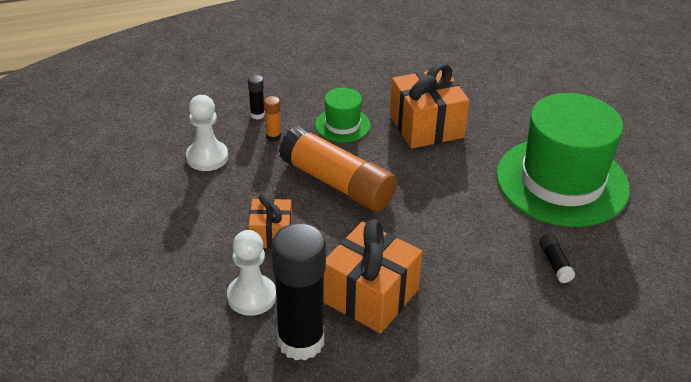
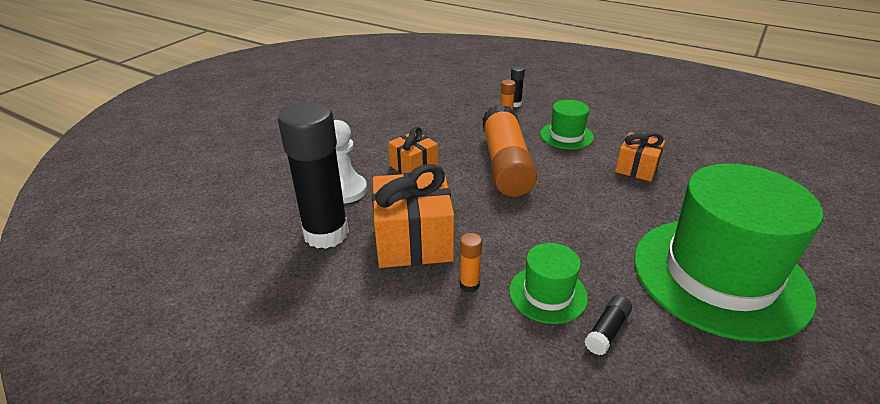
camera: 50 degrees right, 5 degrees down
(207, 157) = (447, 109): white pawn -> none
(426, 126) = (637, 168): orange gift -> orange gift, size x0.59
(451, 297) = (469, 285): none -> orange glue stick
(499, 266) = (548, 294): none -> green hat

